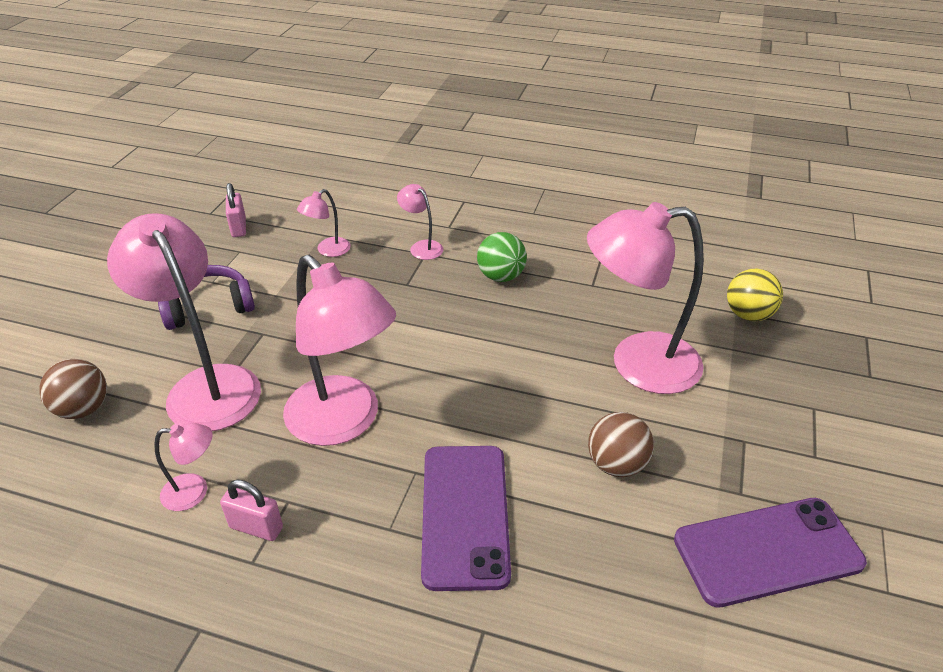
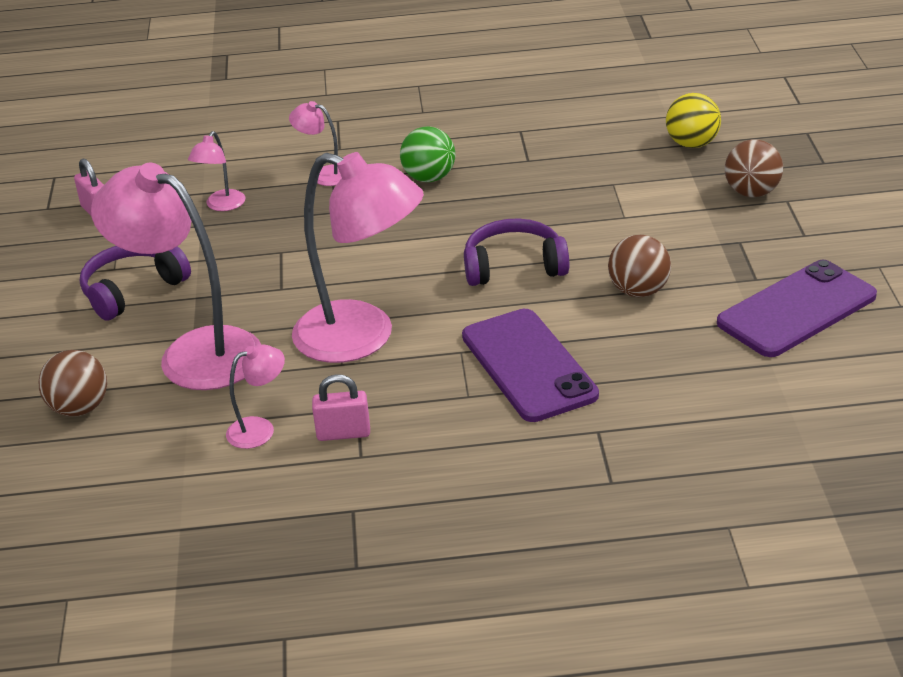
camera: 20 degrees left, 5 degrees down
(518, 393) = (514, 266): none -> purple headphones
(637, 364) = (612, 212): pink lamp -> none
(782, 387) = (752, 192): none -> brown ball

